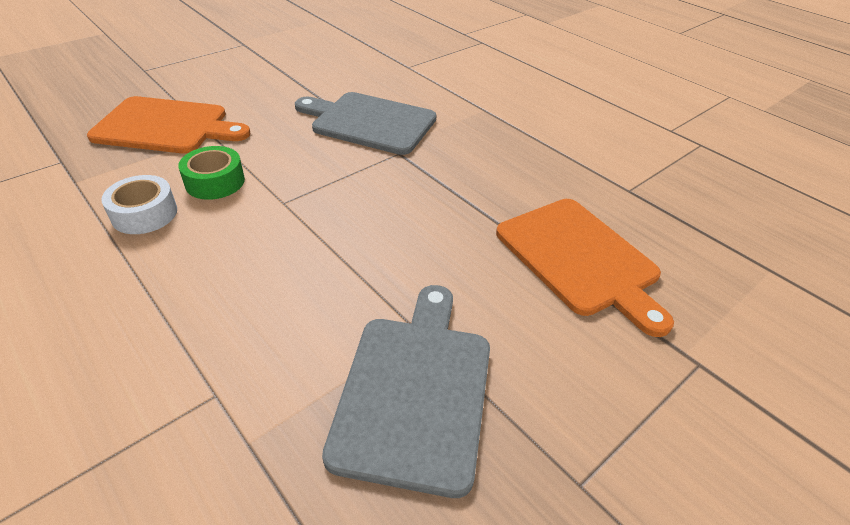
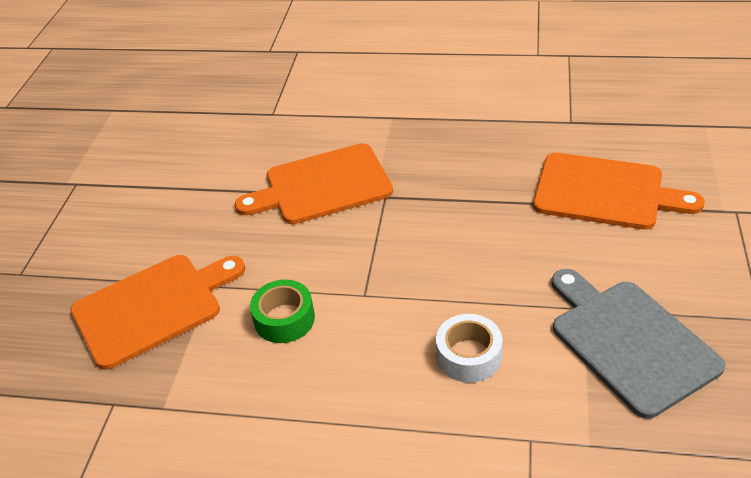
camera: 35 degrees left, 0 degrees up
(144, 214) = (274, 383): white tape -> white tape (468, 356)
(369, 122) = (322, 186): grey cutting board -> orange cutting board

